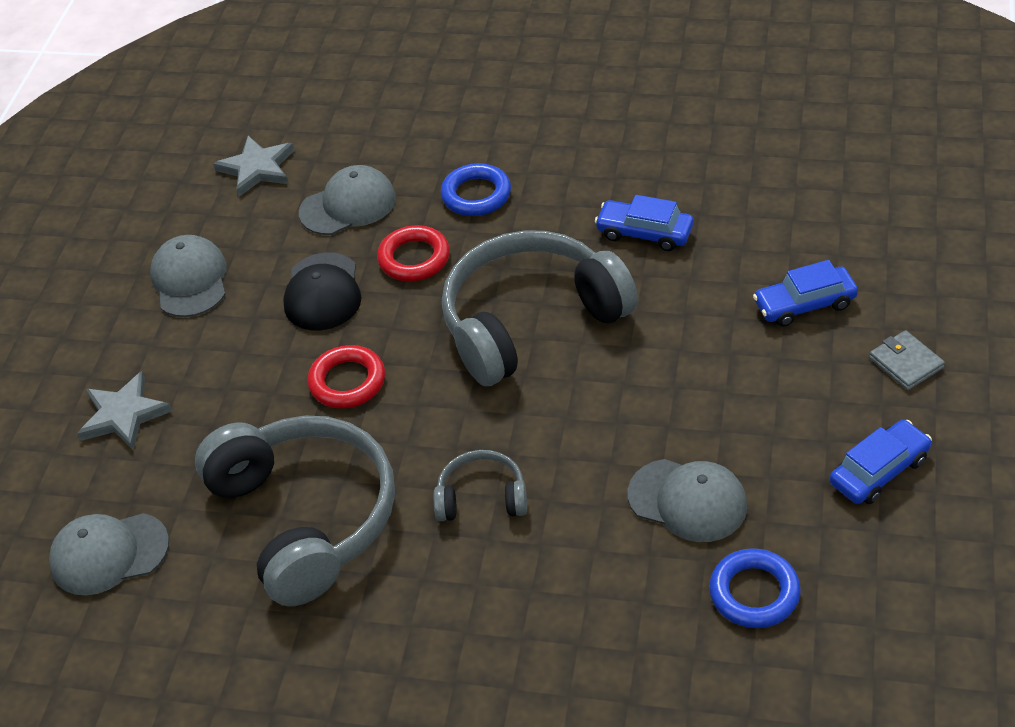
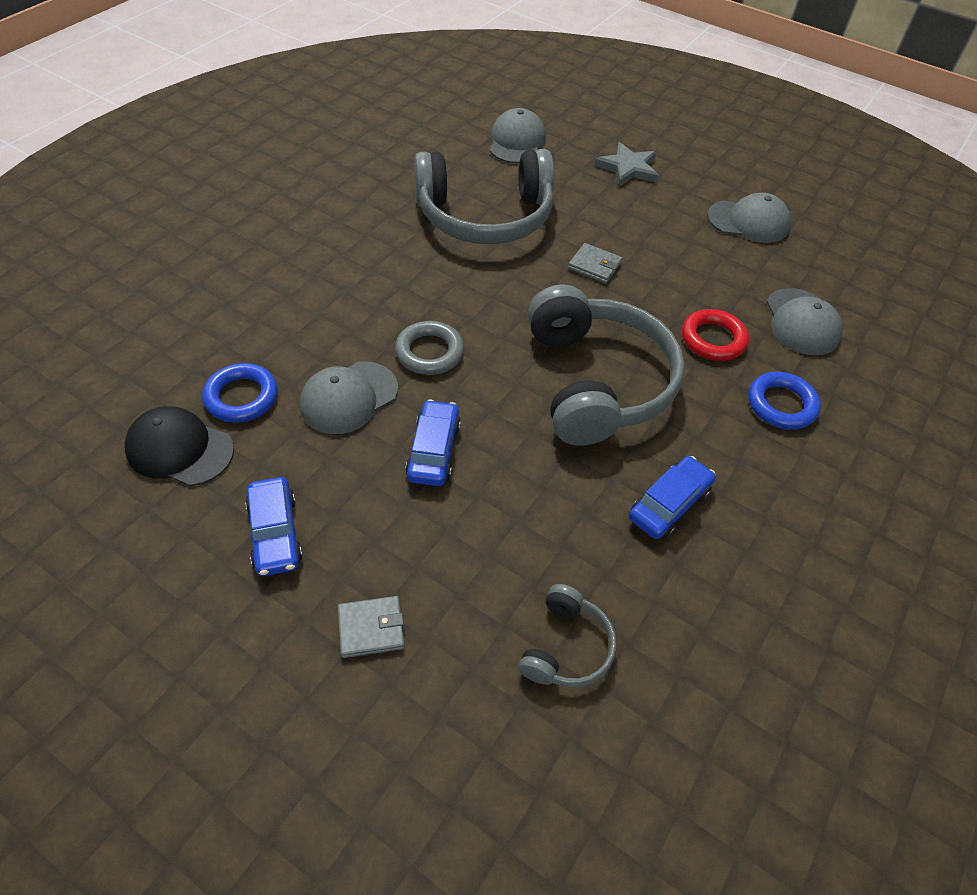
camera: 105 degrees right, 5 degrees up
(257, 168) = (874, 285): grey star -> none
(323, 292) = (699, 280): black cap -> black cap (179, 449)
(347, 381) = (594, 266): red ring -> grey wallet
(482, 497) = (439, 295): grey headphones -> grey headphones (566, 647)
(578, 464) = (429, 352): none -> grey ring
(804, 304) = (499, 585): blue car -> blue car (434, 450)

